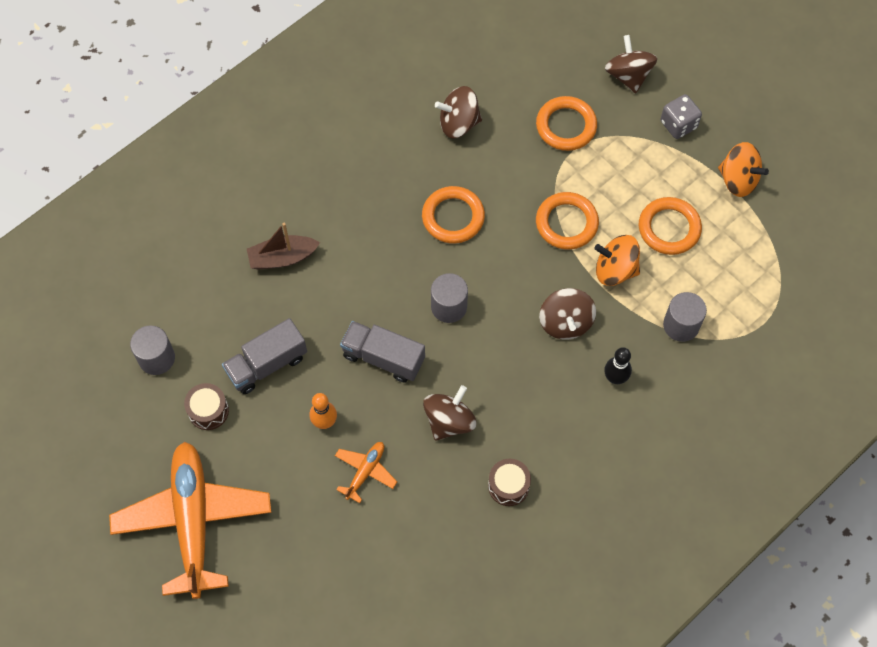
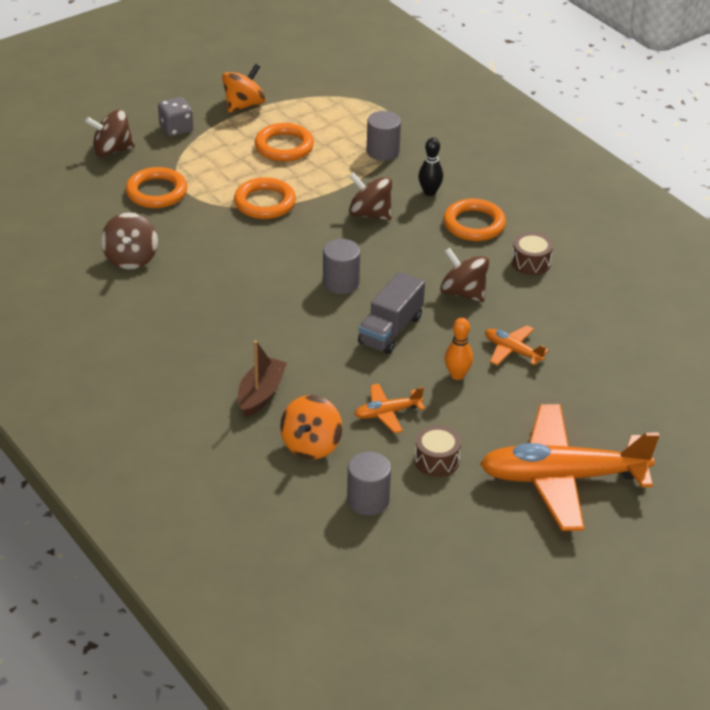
camera: 85 degrees left, 25 degrees down
(267, 364) = (387, 413): grey truck -> orange plane
(282, 258) = (261, 394): brown boat -> brown boat turned 150 degrees counterclockwise
(453, 217) = (240, 271): orange ring -> orange ring (474, 224)
(565, 322) = (370, 214): brown spinning top -> brown spinning top turned 150 degrees counterclockwise
(615, 270) = (320, 180): orange spinning top -> orange spinning top (311, 445)

